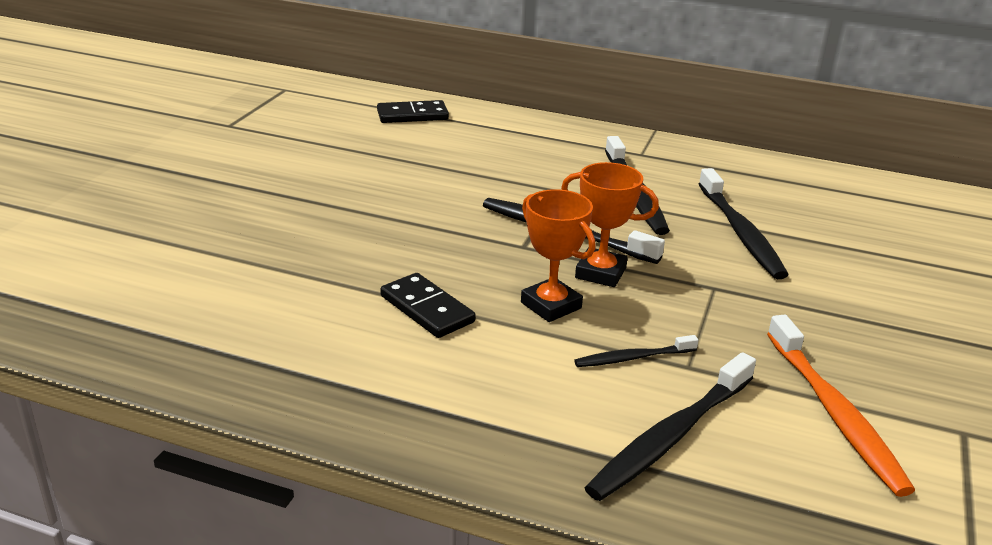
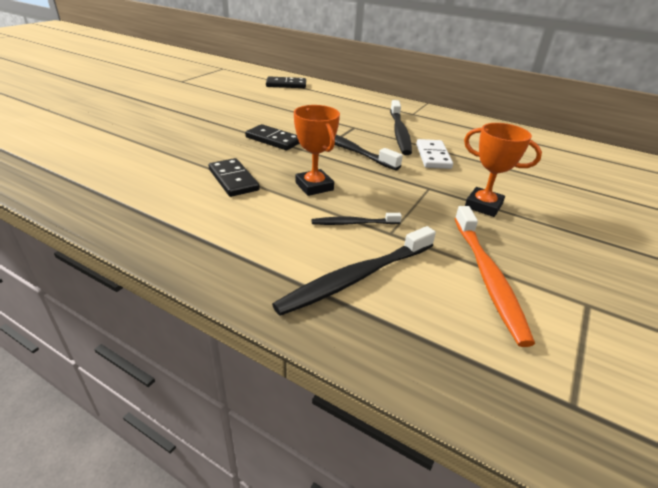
camera: 10 degrees right, 5 degrees up
(449, 230) = (273, 140): none -> black domino
(600, 273) = (356, 172): orange trophy -> orange trophy (483, 206)
(700, 232) = (433, 156): none -> white domino
(740, 232) = (460, 159): black toothbrush -> none

